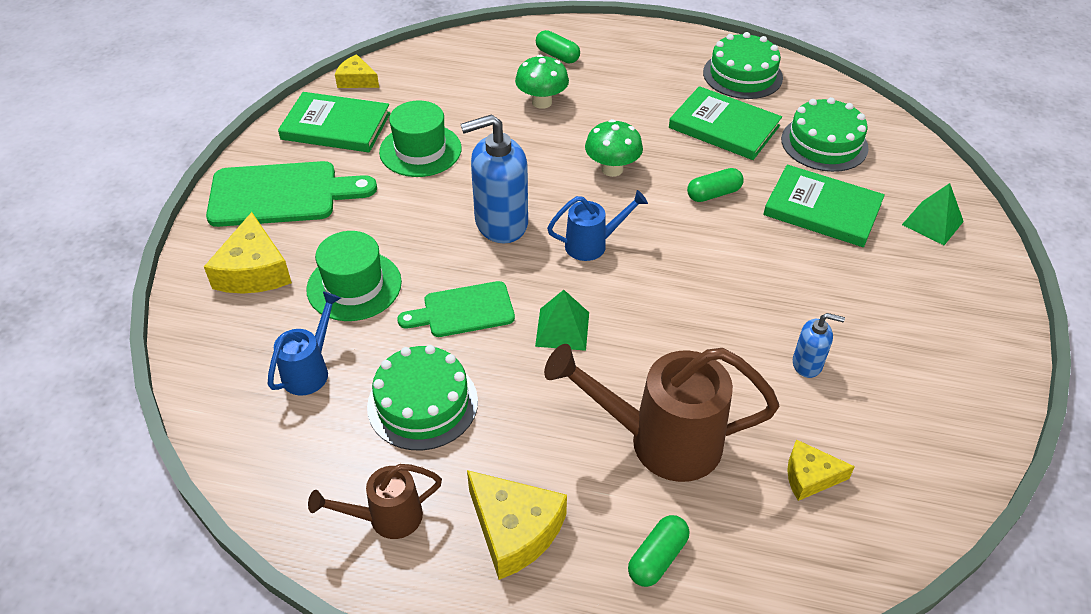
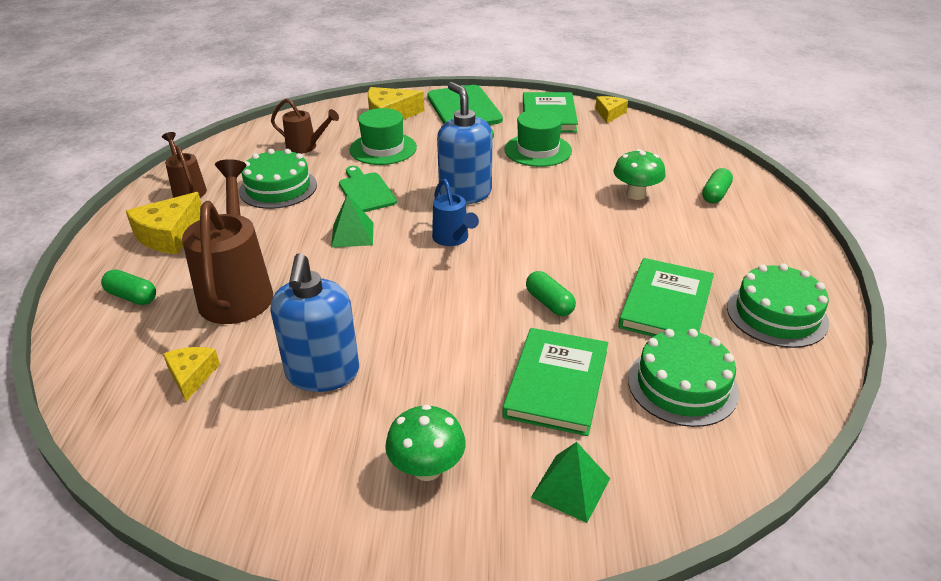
camera: 80 degrees right, 10 degrees down
(310, 370) = (306, 147): blue watering can -> brown watering can
(612, 169) = (558, 240): green mushroom -> green mushroom (427, 468)
(807, 364) = (322, 373): blue soap dispenser -> blue soap dispenser, size x1.97

